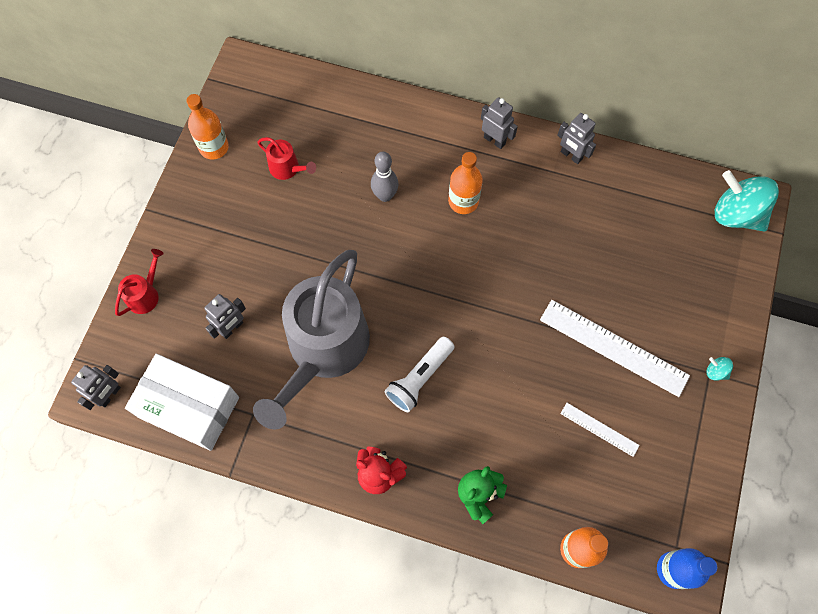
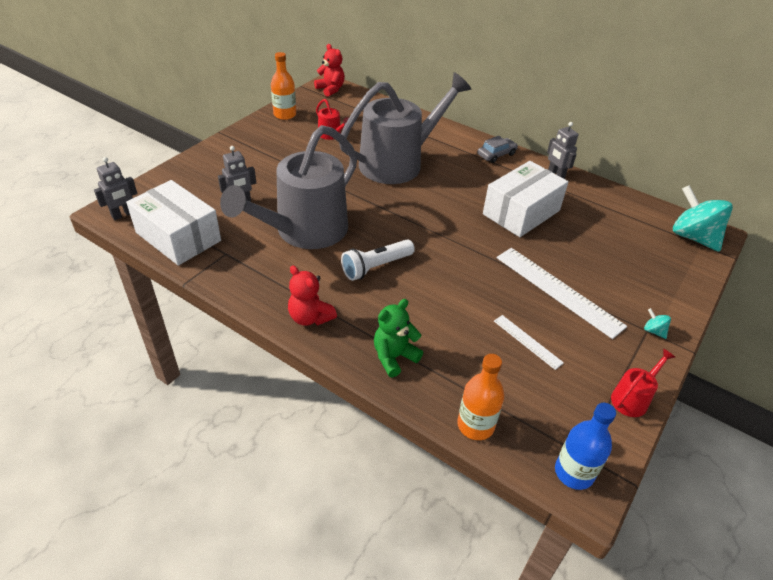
camera: 15 degrees right, 25 degrees down
(145, 294) = (188, 170): red watering can -> red watering can (632, 398)
(250, 74) = (330, 89): none -> red teddy bear
(385, 196) = (397, 163): grey bowling pin -> grey watering can
(463, 201) = (458, 179): orange bottle -> none
(494, 140) = (496, 154): grey robot -> grey car
(548, 236) = (521, 212): none -> white box

